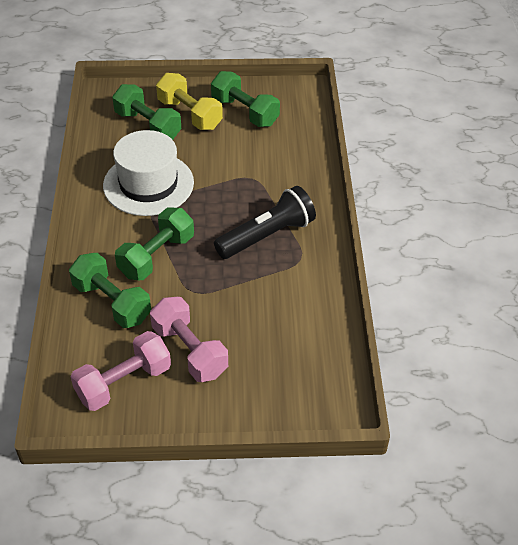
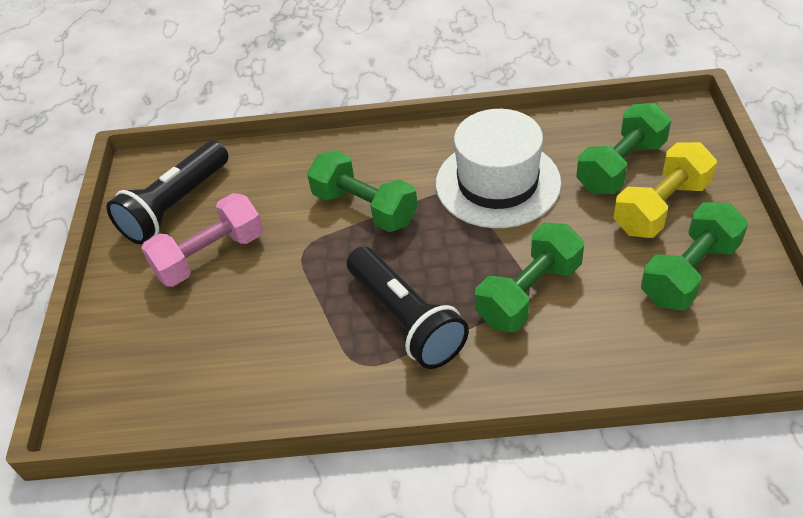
camera: 95 degrees right, 0 degrees up
(112, 302) = (291, 179): green dumbbell -> green dumbbell (529, 293)
(123, 382) = (176, 205): pink dumbbell -> black flashlight

